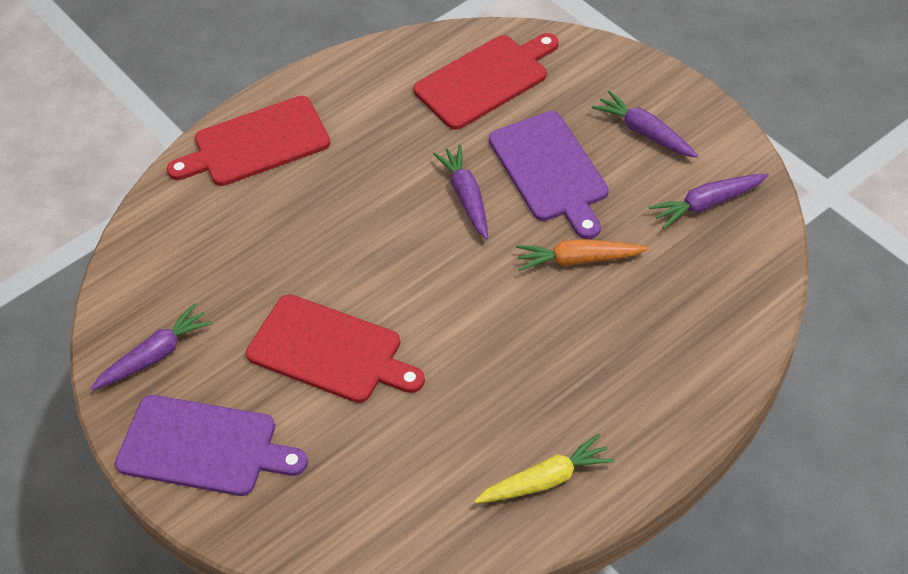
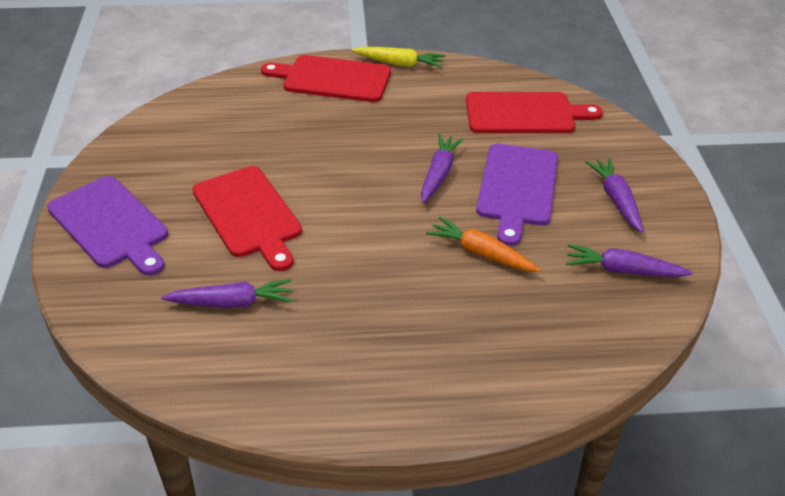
camera: 30 degrees right, 10 degrees down
(155, 355) = (143, 159): purple carrot -> purple carrot (231, 302)
(545, 480) = (305, 383): yellow carrot -> yellow carrot (399, 64)

